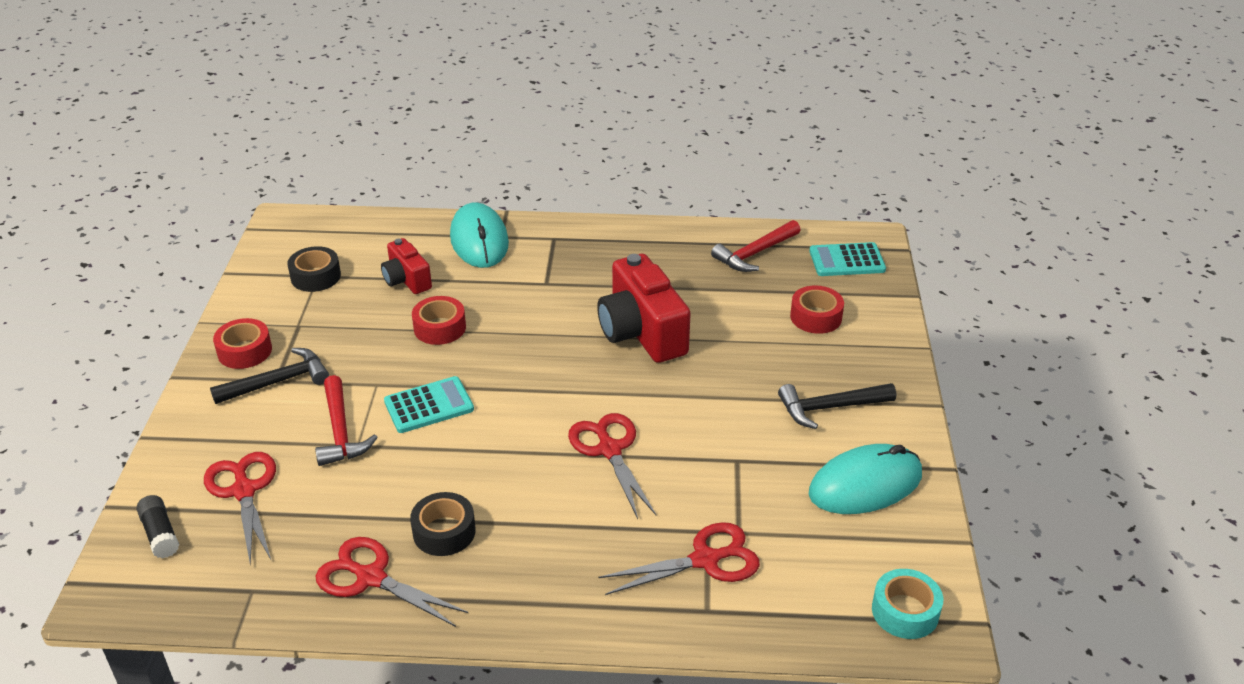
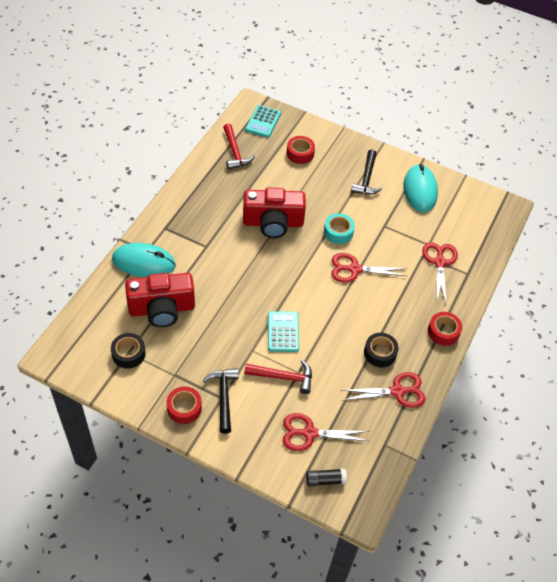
camera: 70 degrees left, 15 degrees up
(371, 577) = (397, 391): red scissors -> red scissors turned 150 degrees counterclockwise
(406, 280) = (162, 309): red camera -> red camera, size x1.77
(440, 328) = (218, 307): red tape -> red tape (443, 332)
(905, 611) = (493, 212): turquoise tape -> turquoise tape (338, 232)

